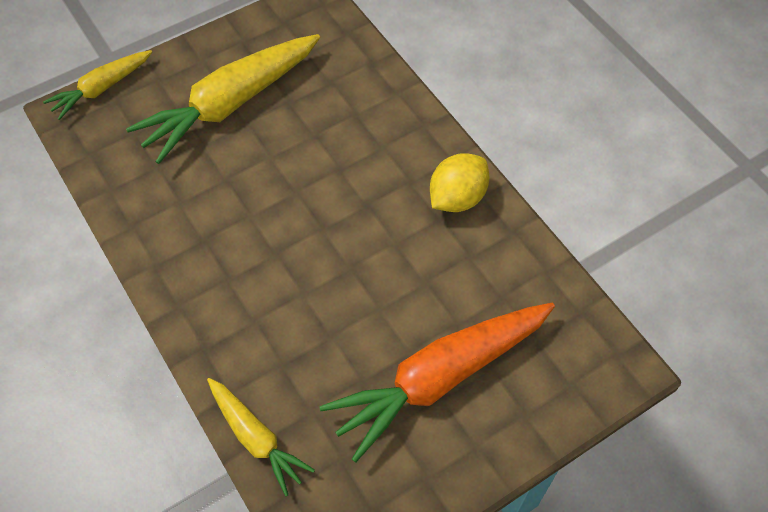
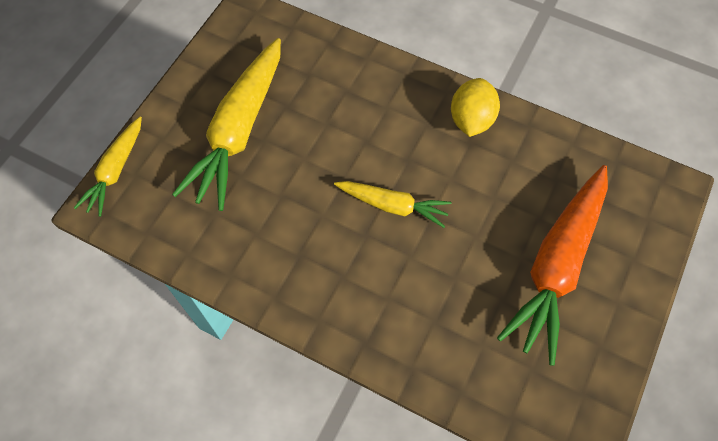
camera: 30 degrees left, 5 degrees up
(256, 438) = (457, 390): yellow carrot -> yellow carrot (392, 206)

